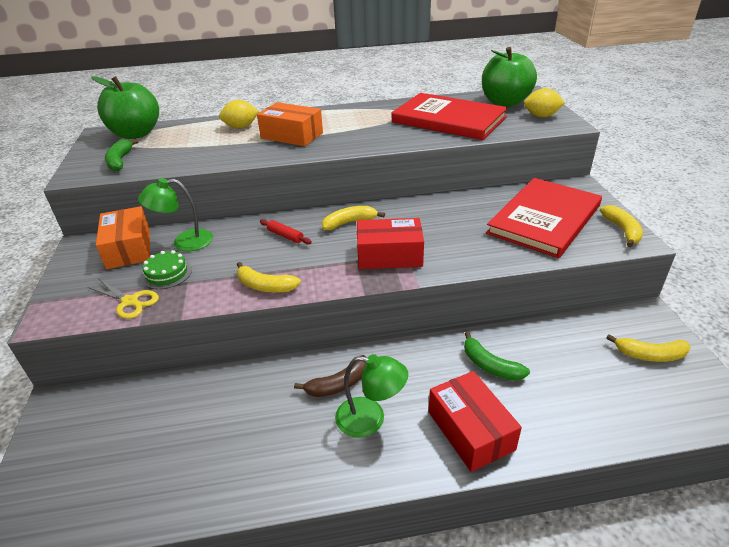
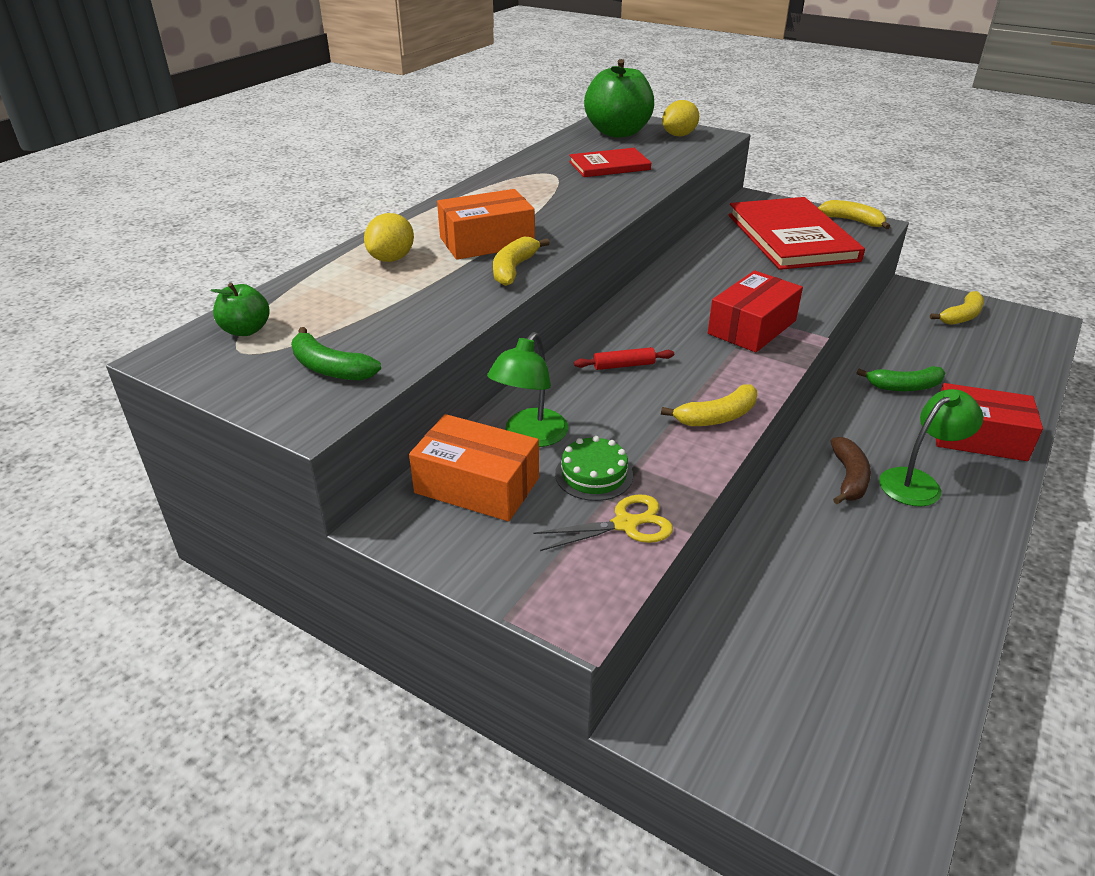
camera: 50 degrees left, 0 degrees up
(136, 134) = (246, 330): green apple -> green apple, size x0.48
(349, 223) = (654, 320): yellow banana -> yellow banana (514, 269)
(448, 120) = (609, 166): red book -> red book, size x0.54

